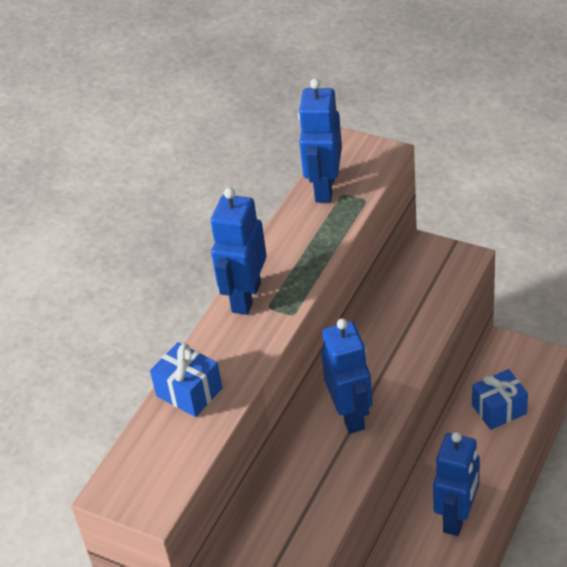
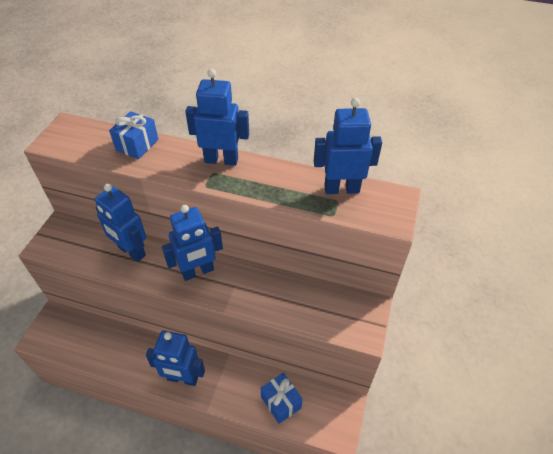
camera: 75 degrees right, 5 degrees up
(300, 497) = (131, 252): none -> blue robot

